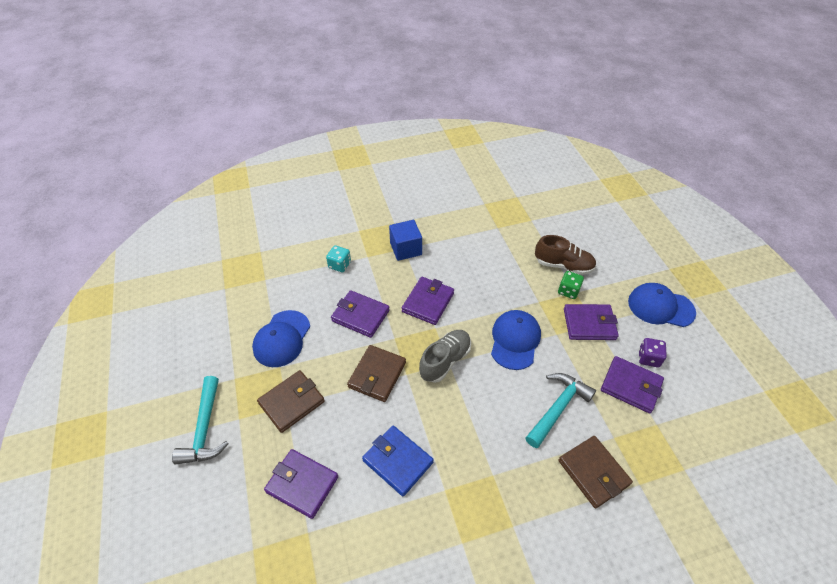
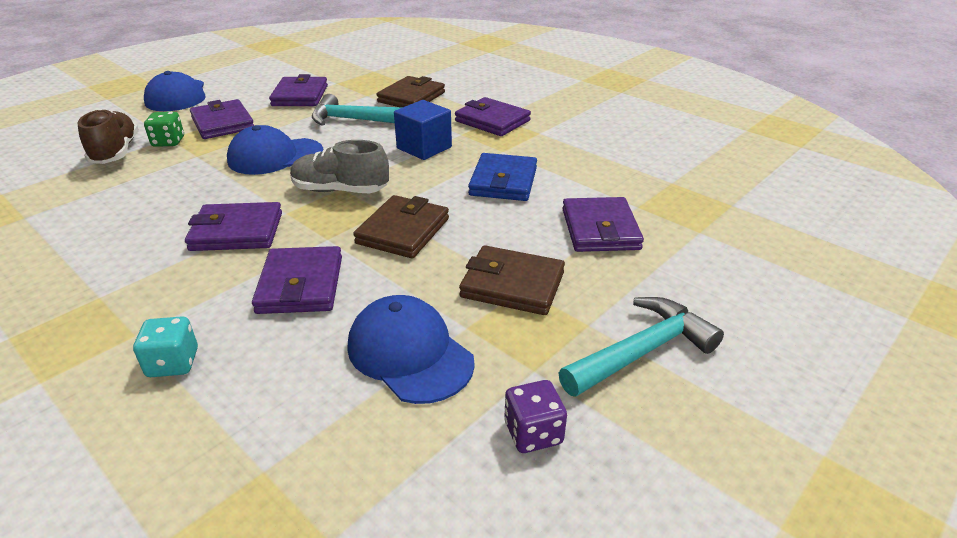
camera: 120 degrees left, 15 degrees down
(282, 339) = (409, 353): blue cap -> blue cap turned 120 degrees counterclockwise
(377, 375) = (403, 231): brown wallet -> brown wallet turned 60 degrees counterclockwise
(406, 249) = (101, 293): blue cube -> blue cube (424, 148)
(506, 515) = (492, 121): none -> purple wallet
(648, 358) = (257, 93): purple dice -> purple dice (533, 433)

